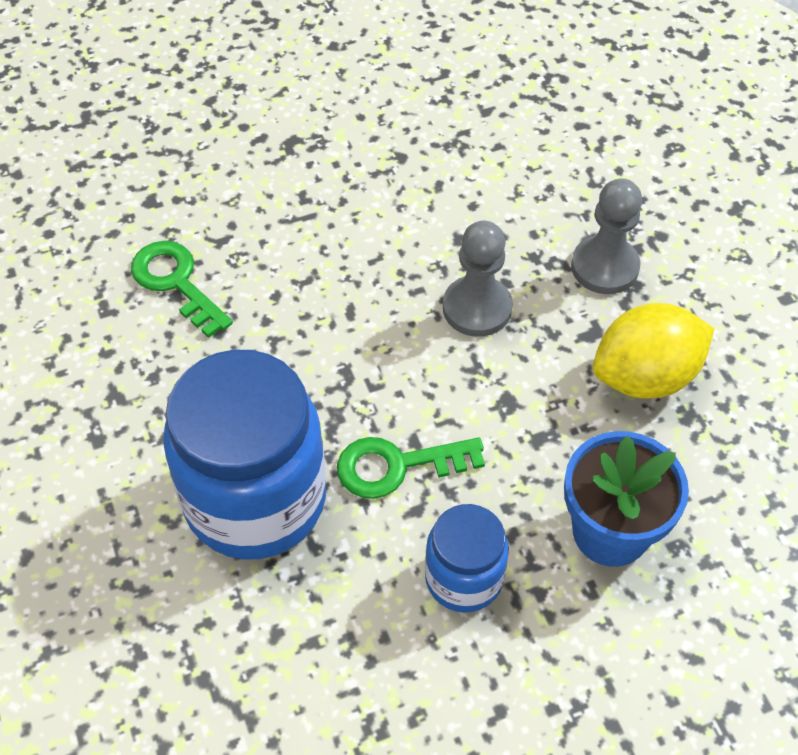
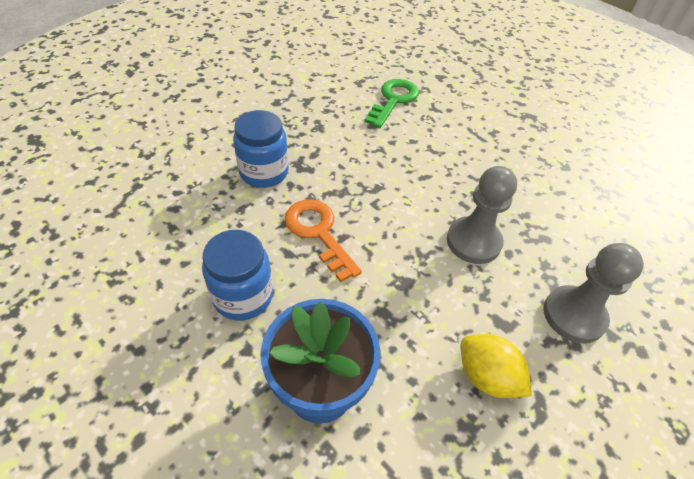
camera: 65 degrees right, 5 degrees down
(255, 499) = (264, 172): blue jar -> blue jar, size x0.53
(397, 466) = (319, 233): green key -> orange key
(645, 376) = (486, 376): yellow lemon -> yellow lemon, size x0.64

